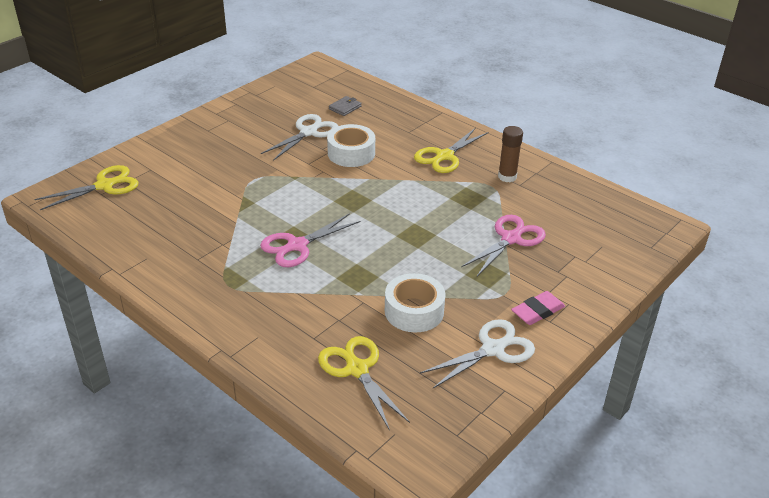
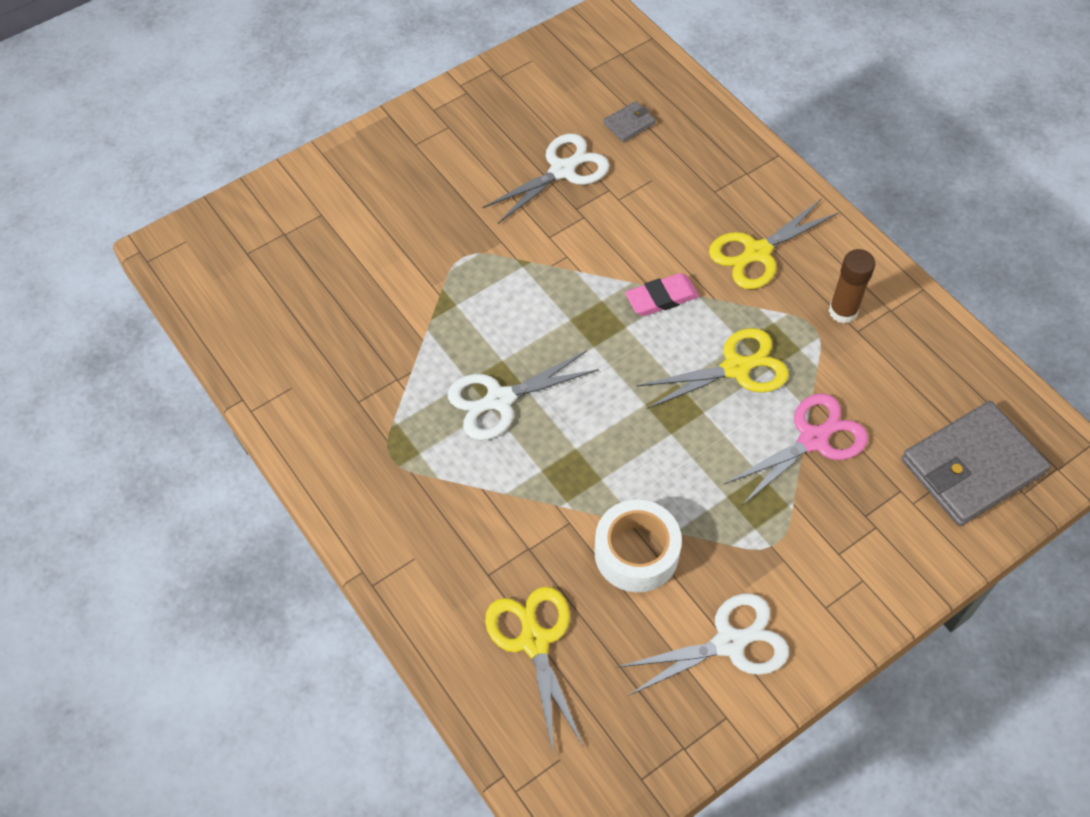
camera: 15 degrees right, 20 degrees up
(104, 186) = (253, 238): yellow scissors -> yellow scissors (736, 368)
(297, 245) = (499, 400): pink scissors -> white scissors
(351, 153) = (617, 225): white tape -> none
(537, 311) = (813, 586): pink eraser -> pink eraser (661, 298)
(614, 239) = (972, 466): none -> grey wallet

